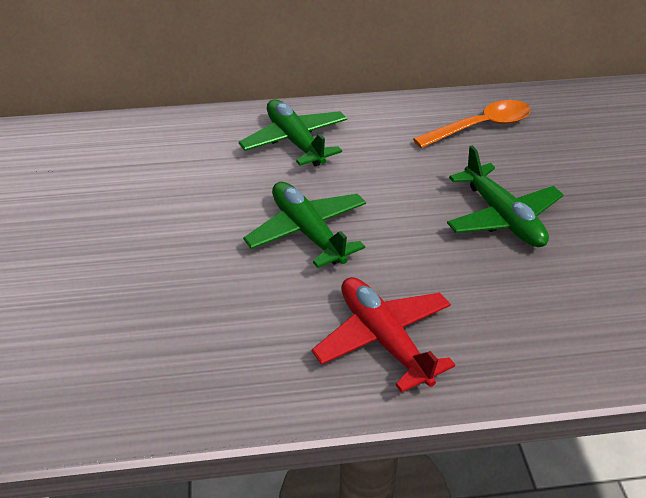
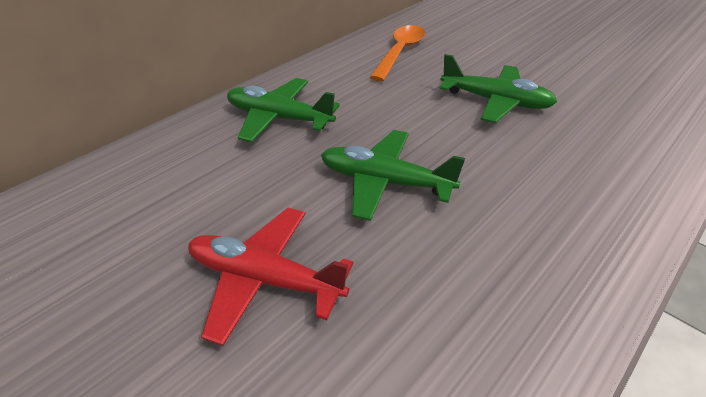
camera: 40 degrees left, 0 degrees up
(383, 339) = (553, 230): red plane -> red plane (264, 279)

